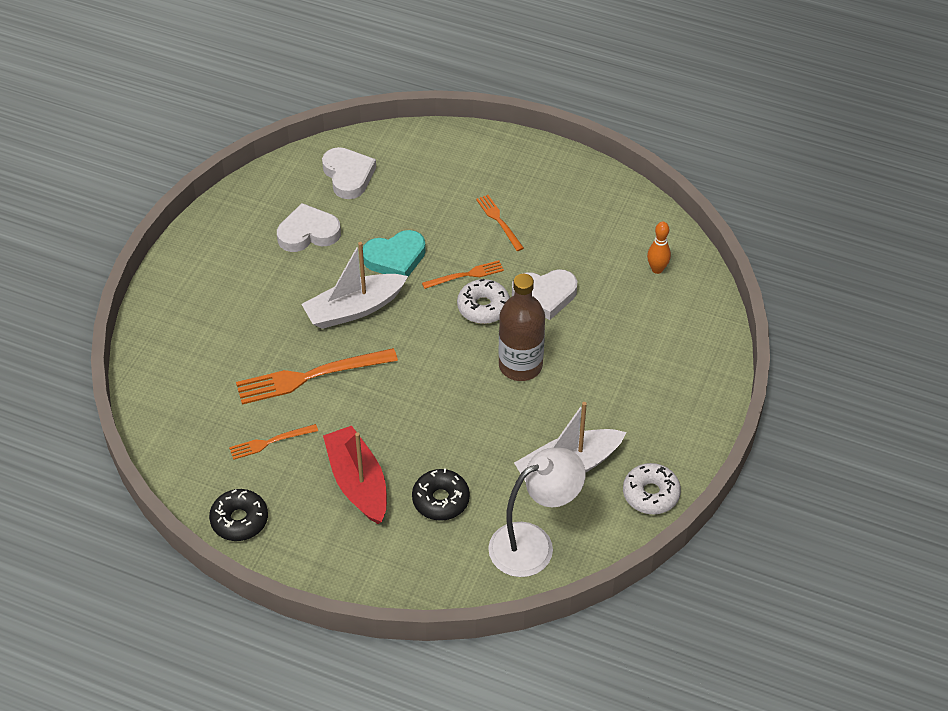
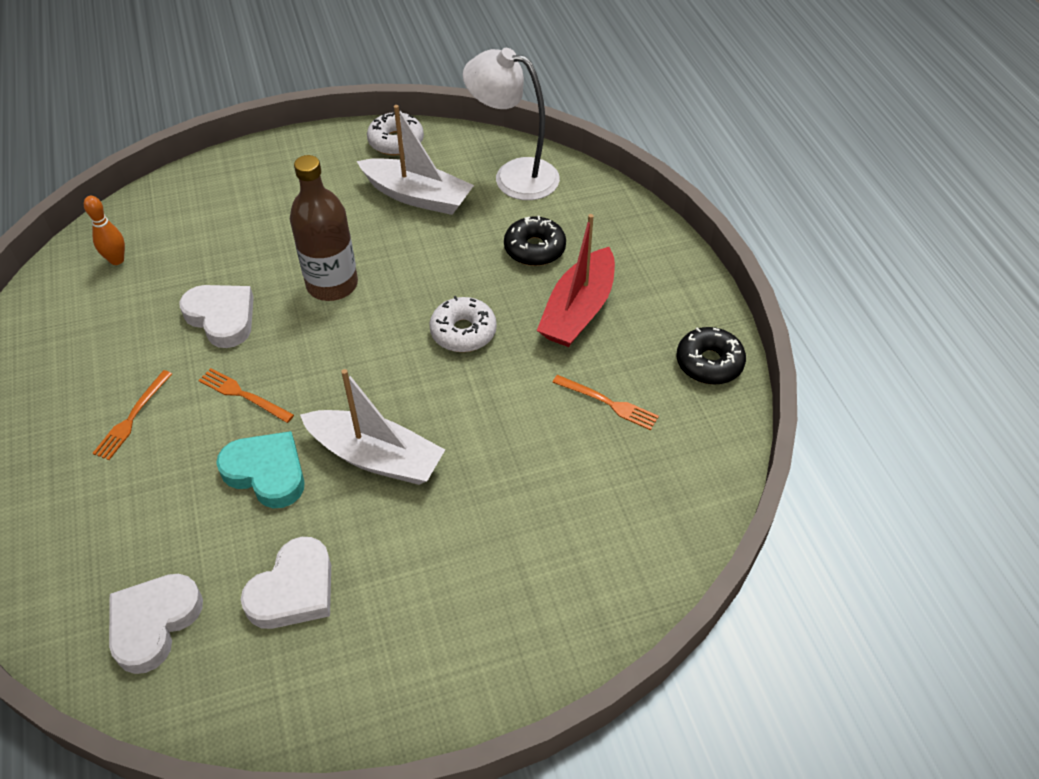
camera: 130 degrees left, 0 degrees up
(308, 233) = (294, 590): white heart -> white heart turned 90 degrees counterclockwise
(311, 376) = (500, 429): orange fork -> none
(483, 307) = (278, 354): white donut -> white donut (463, 332)

